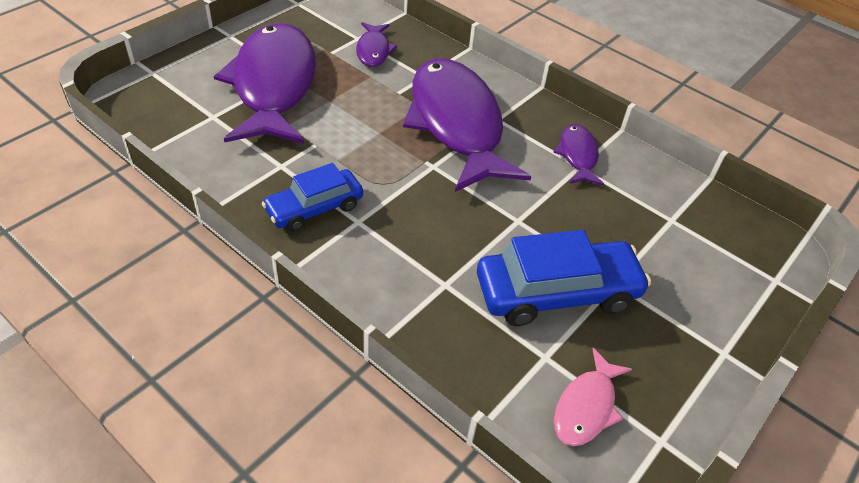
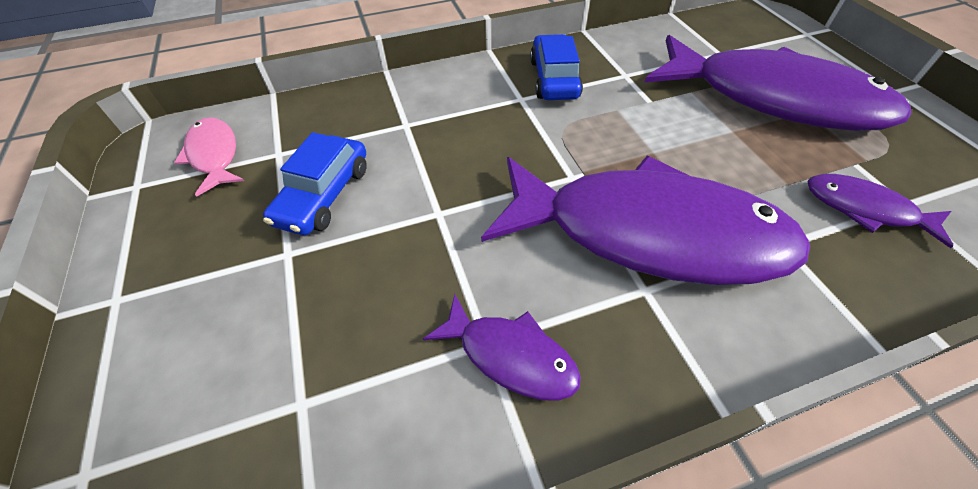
camera: 125 degrees right, 5 degrees up
(557, 293) = (324, 195): blue car -> blue car, size x0.64

